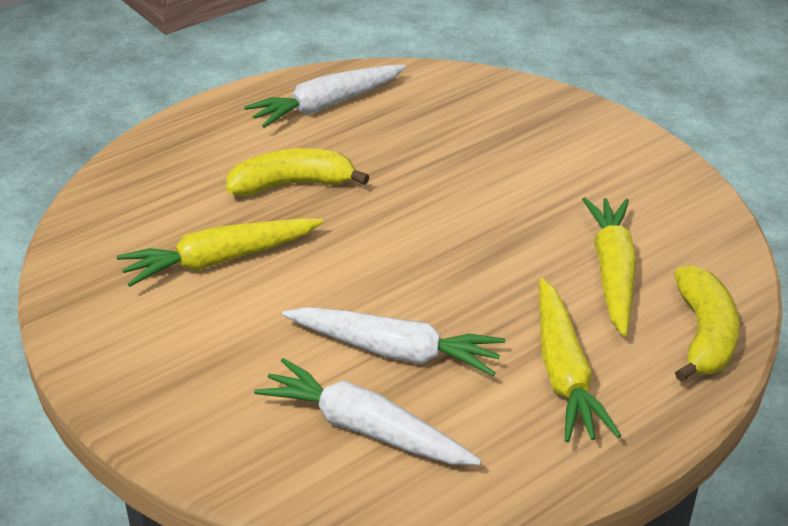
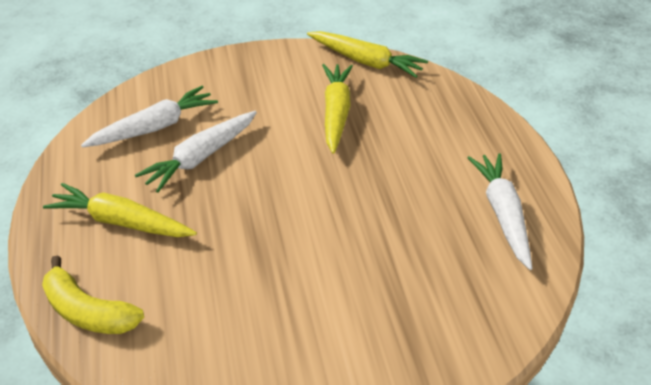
camera: 115 degrees right, 5 degrees up
(292, 184) = (400, 164): yellow banana -> none
(612, 272) = (187, 294): yellow carrot -> yellow carrot (366, 61)

